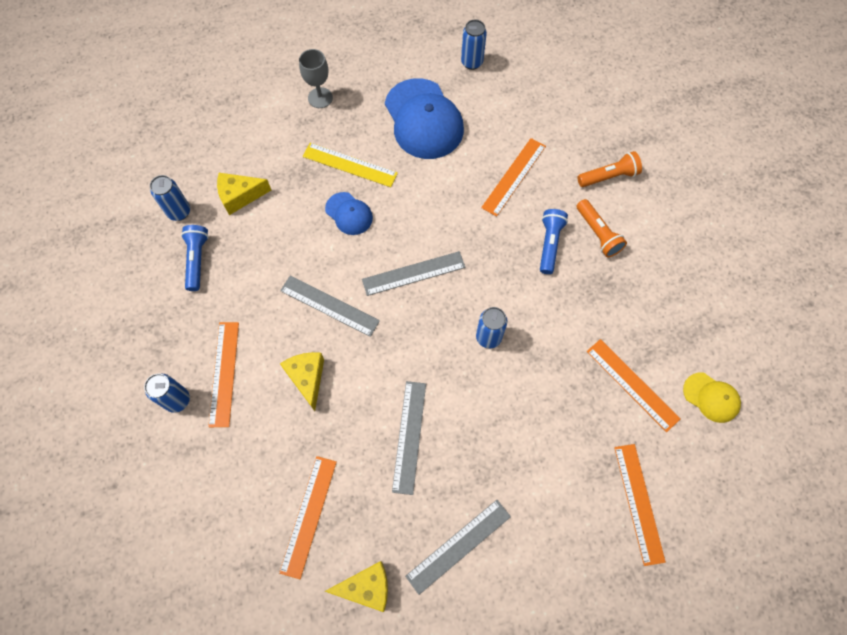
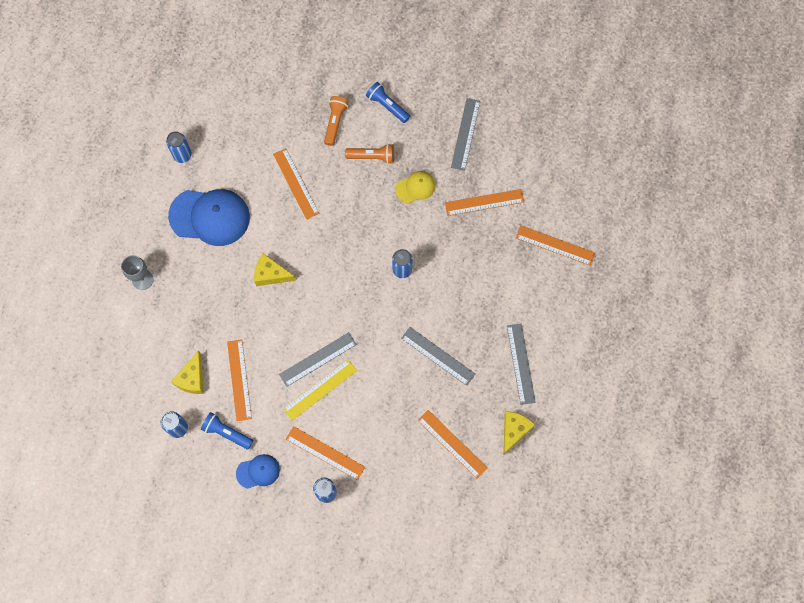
camera: 60 degrees left, 5 degrees up
(263, 240) = (239, 380): none -> orange ruler
(307, 378) = (361, 400): yellow cheese -> yellow cheese (271, 274)
(349, 214) = (255, 310): blue cap -> blue cap (258, 471)
(350, 164) = (215, 288): yellow ruler -> yellow ruler (320, 389)
(413, 273) = (328, 291): grey ruler -> grey ruler (465, 134)
(549, 244) = (361, 192): blue flashlight -> blue flashlight (387, 106)
(711, 397) = (519, 162): yellow cap -> yellow cap (415, 187)

